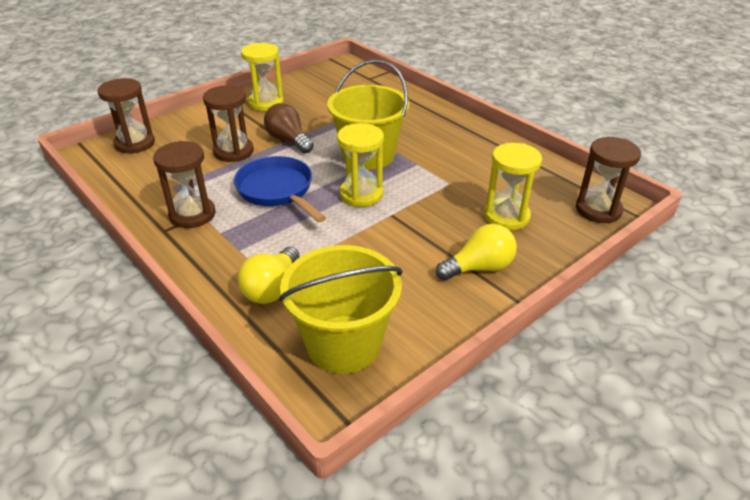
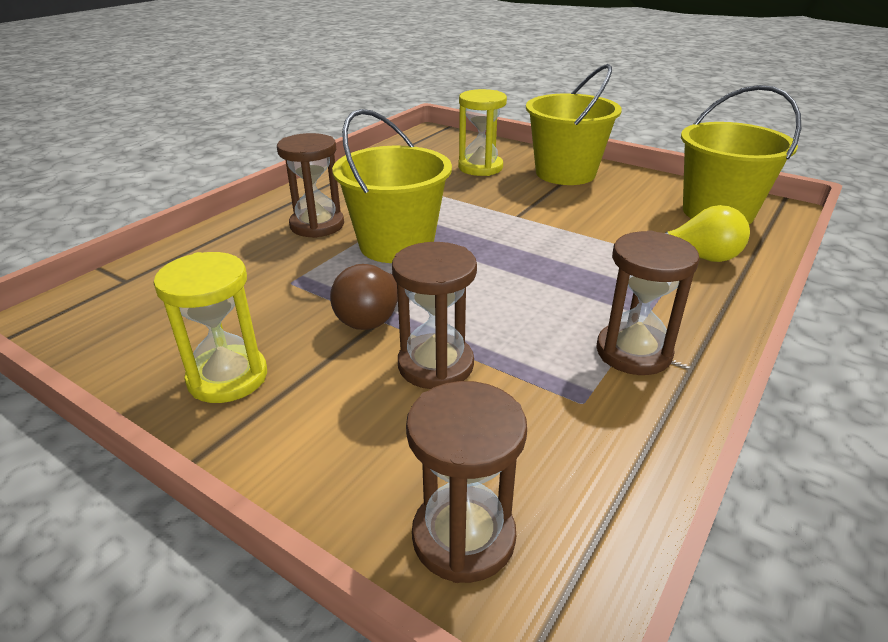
camera: 105 degrees left, 5 degrees down
(277, 190) = (522, 294): blue pan -> none
(361, 194) = (491, 236): yellow hourglass -> none
(479, 268) = (565, 173): yellow light bulb -> yellow bucket
(598, 210) = (445, 138): brown hourglass -> brown hourglass (317, 225)

